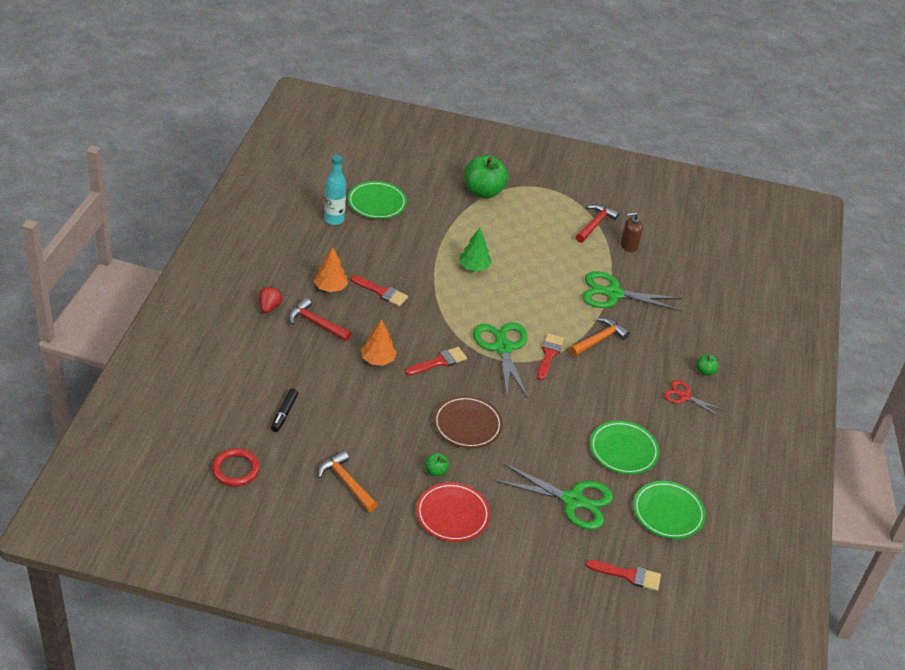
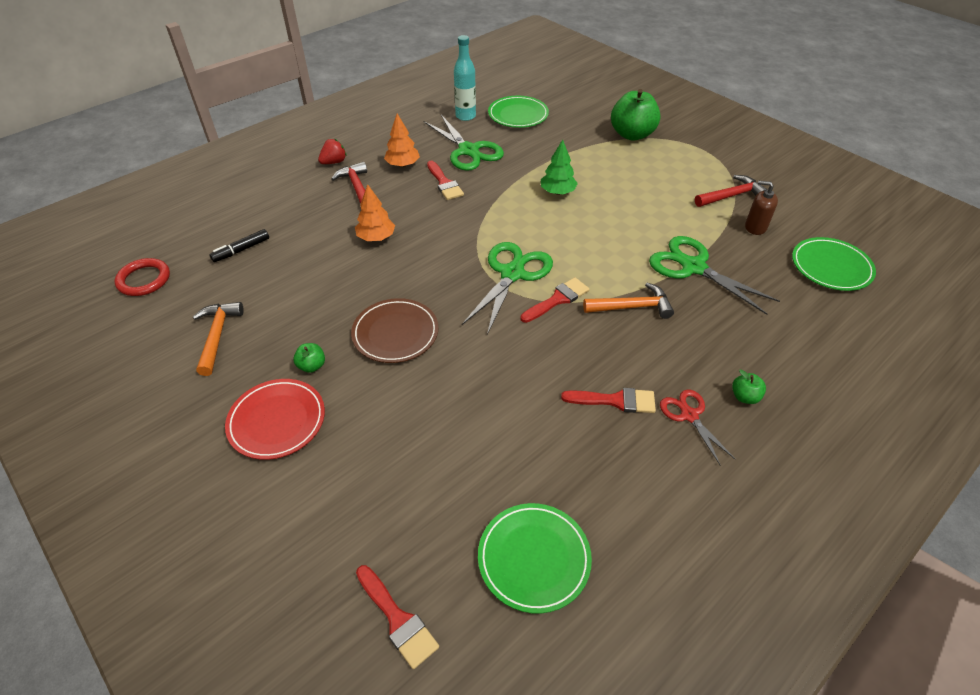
camera: 40 degrees right, 5 degrees up
(439, 362) = (432, 262): red brush -> red brush (615, 401)
(573, 500) = (425, 475): green scissors -> green scissors (468, 150)
(623, 450) = (547, 444): green plate -> green plate (831, 267)

